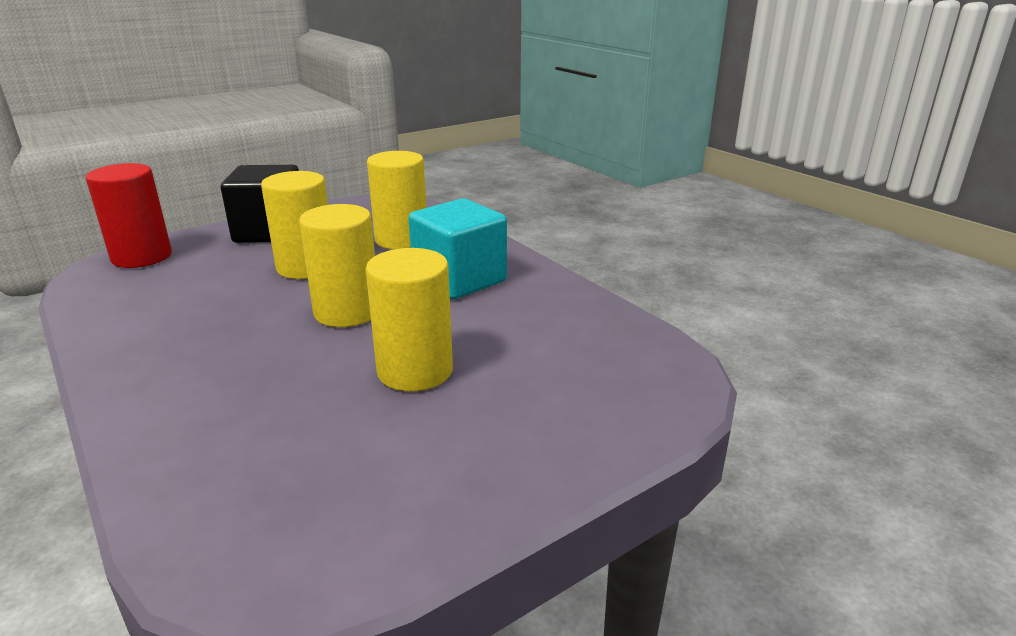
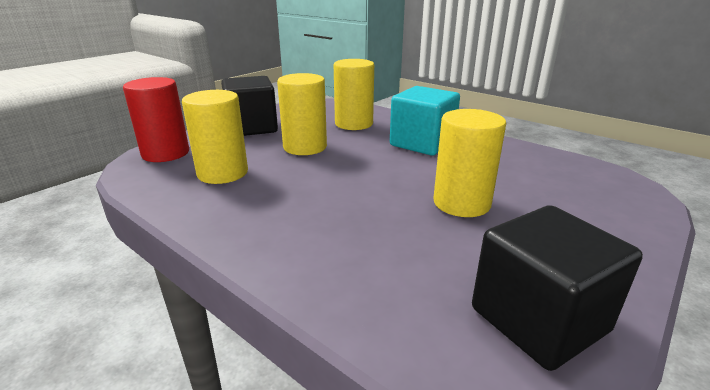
camera: 15 degrees left, 0 degrees up
(339, 526) = (538, 319): none -> black cube
(347, 312) = (368, 172): yellow cylinder -> yellow cylinder (222, 173)

